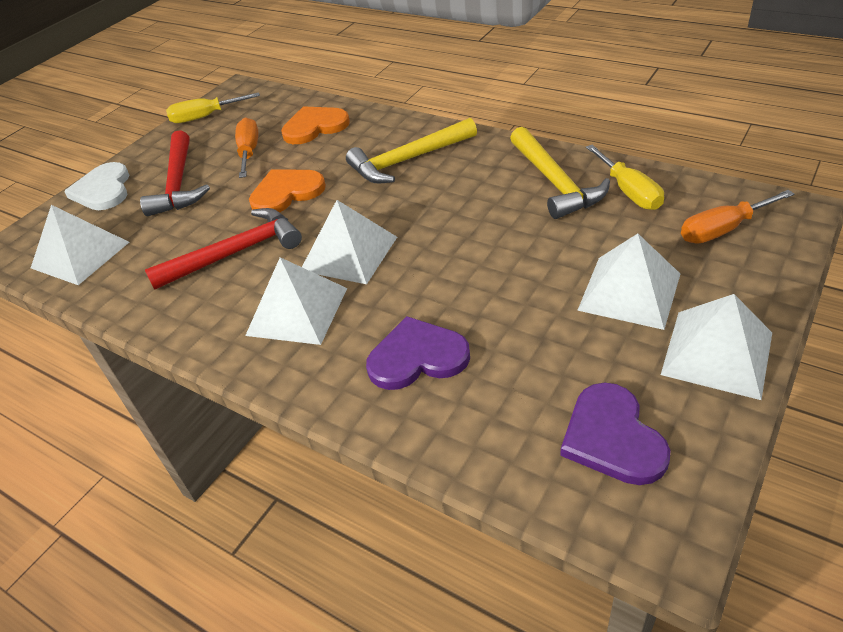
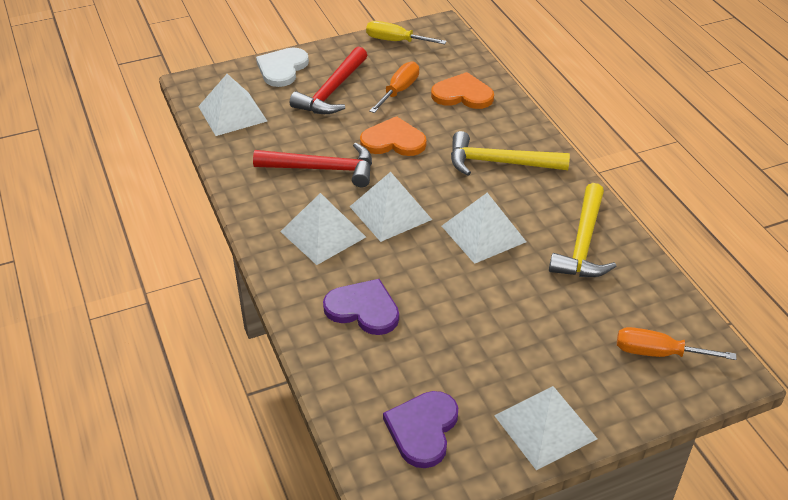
camera: 30 degrees right, 0 degrees up
(629, 192) = (627, 283): yellow screwdriver -> none
(629, 291) = (538, 353): white pyramid -> white pyramid (483, 233)

